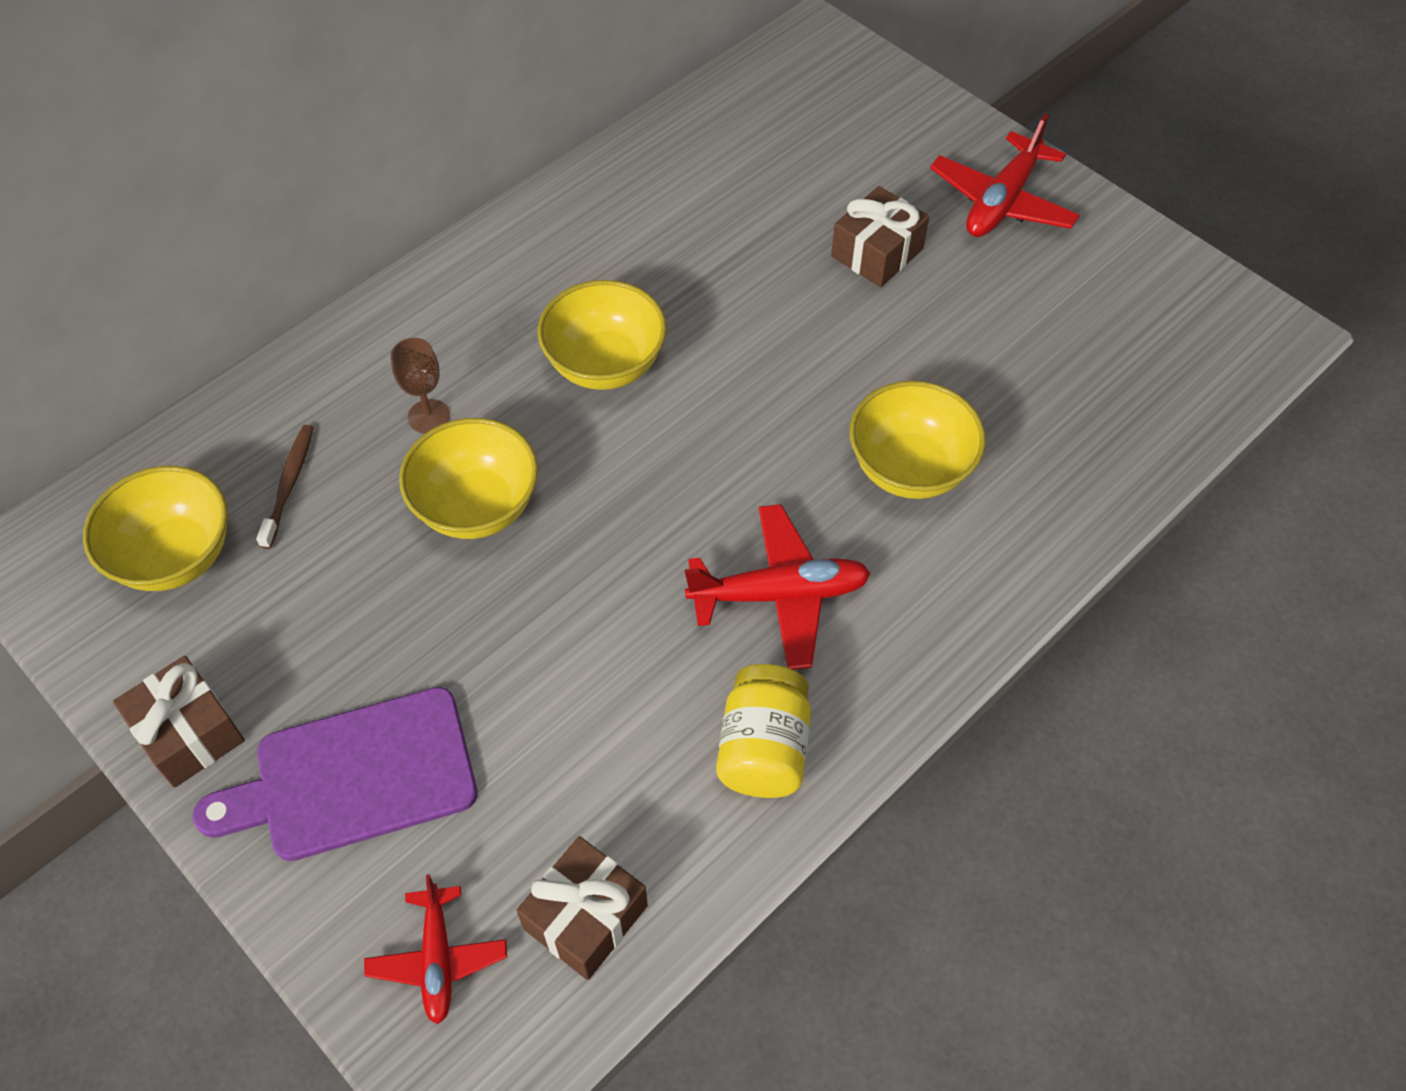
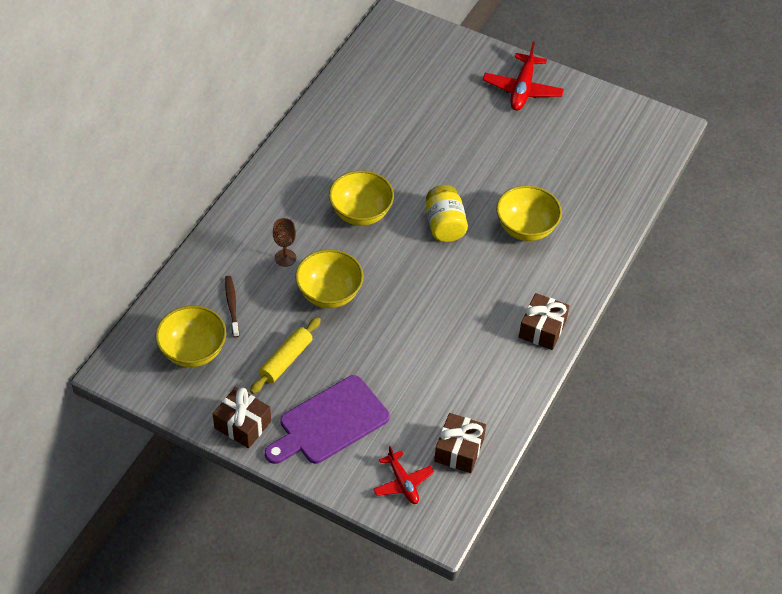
camera: 20 degrees left, 5 degrees down
(334, 620) = (286, 360): none -> yellow rolling pin
(763, 749) = (507, 364): yellow jar -> yellow jar (444, 225)
(779, 594) = (488, 298): red plane -> none
(877, 252) = (471, 128): brown gift -> brown gift (542, 329)

